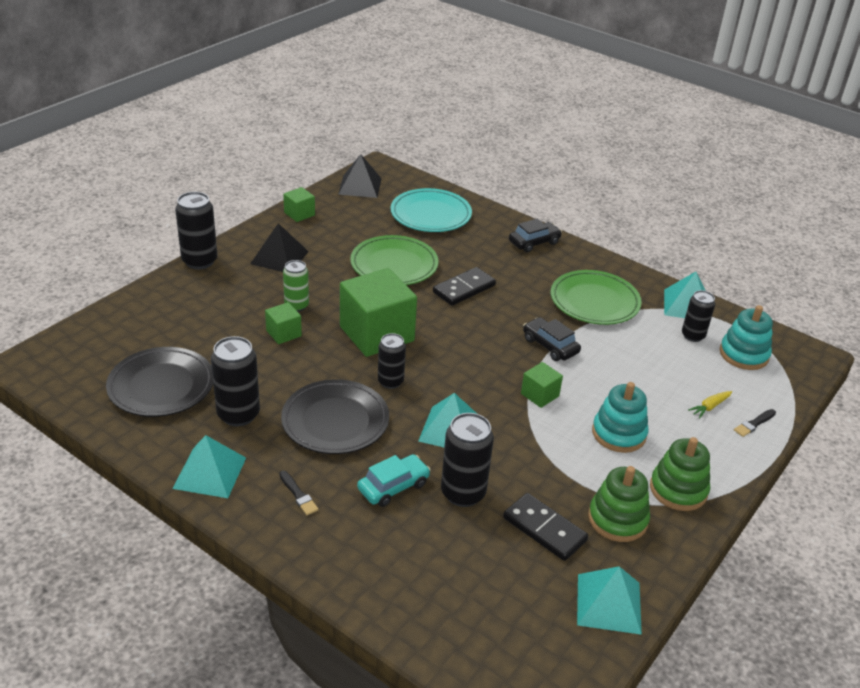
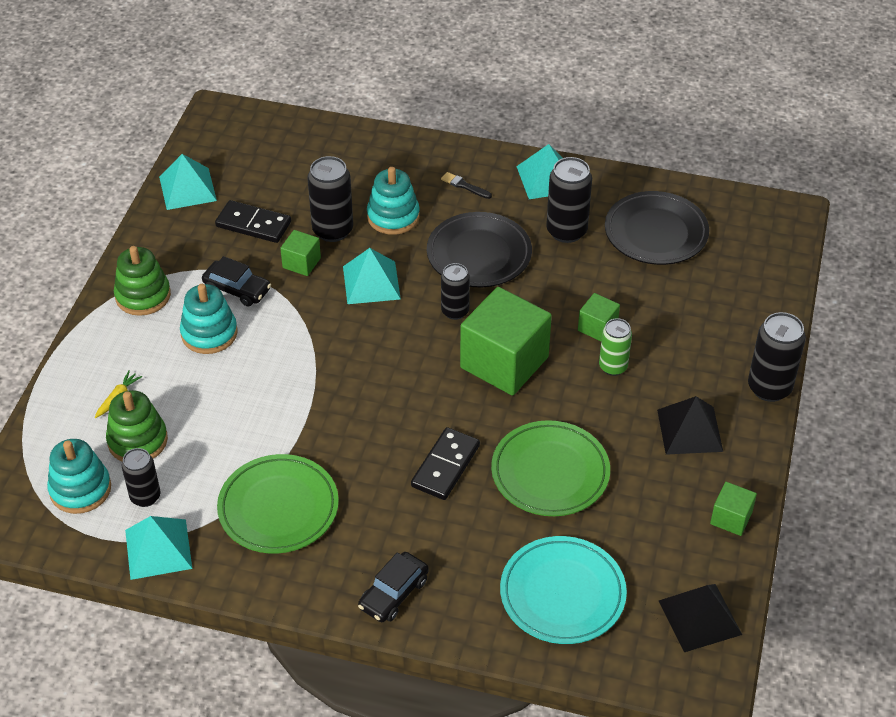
camera: 160 degrees right, 10 degrees up
(393, 486) = (393, 216): turquoise car -> turquoise stacking toy
(539, 395) = (301, 349): green cube -> green cube (301, 263)
(550, 346) = (311, 417): black car -> black car (237, 289)
(617, 519) = (193, 252): green stacking toy -> green stacking toy (137, 440)
(754, 424) = (69, 393): black brush -> none

